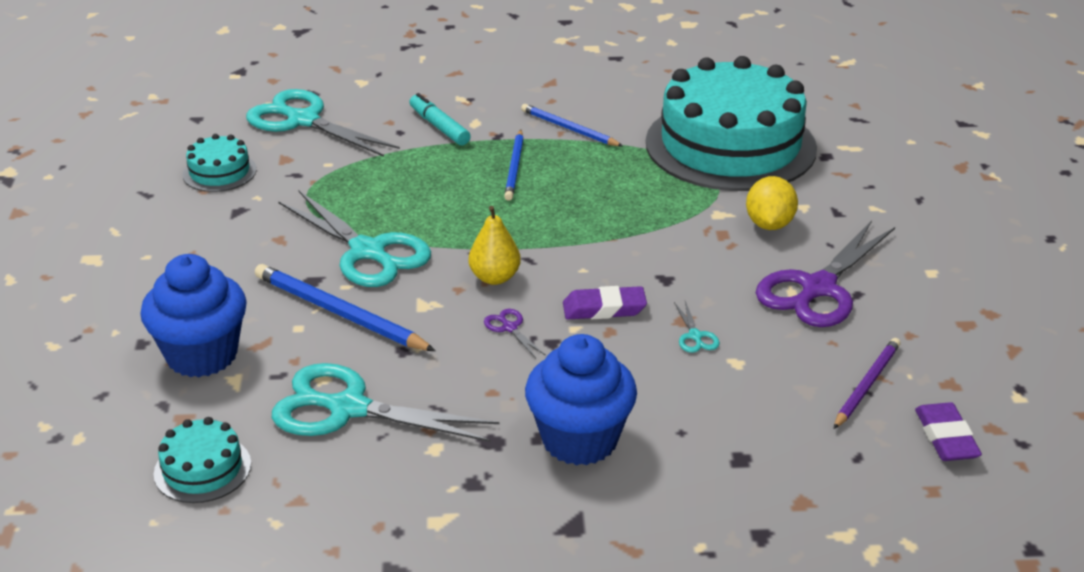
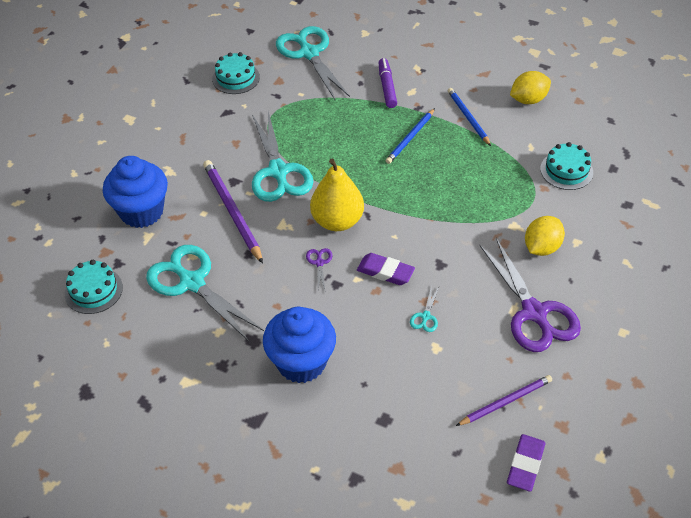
camera: 30 degrees right, 15 degrees up
(339, 313) = (232, 212): blue pencil -> purple pencil
(439, 127) = (387, 87): turquoise marker -> purple marker
(494, 277) = (337, 221): yellow pear -> yellow pear, size x1.53
(625, 93) = (528, 100): none -> yellow lemon
(730, 145) = (566, 170): turquoise cake -> turquoise cake, size x0.42
(818, 288) = (534, 312): purple scissors -> purple scissors turned 90 degrees counterclockwise

